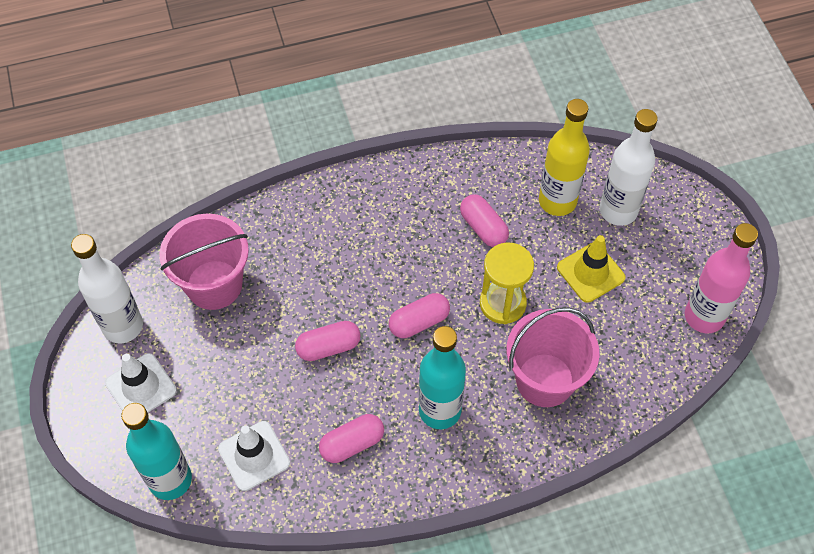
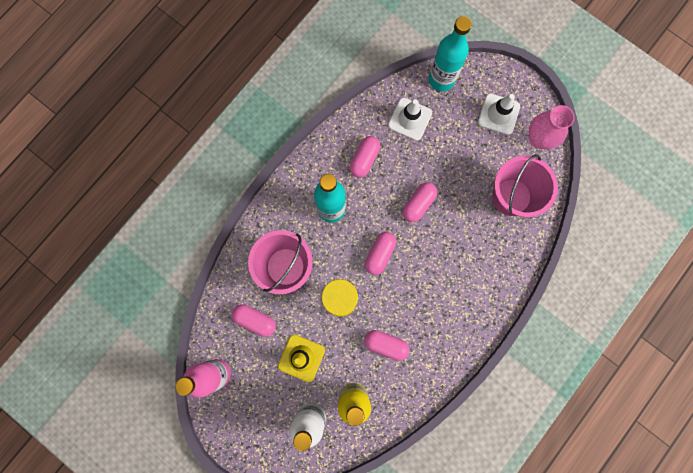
camera: 145 degrees right, 20 degrees up
(123, 326) = (538, 139): white bottle -> pink vase
(621, 344) = (255, 320): none -> pink capsule

